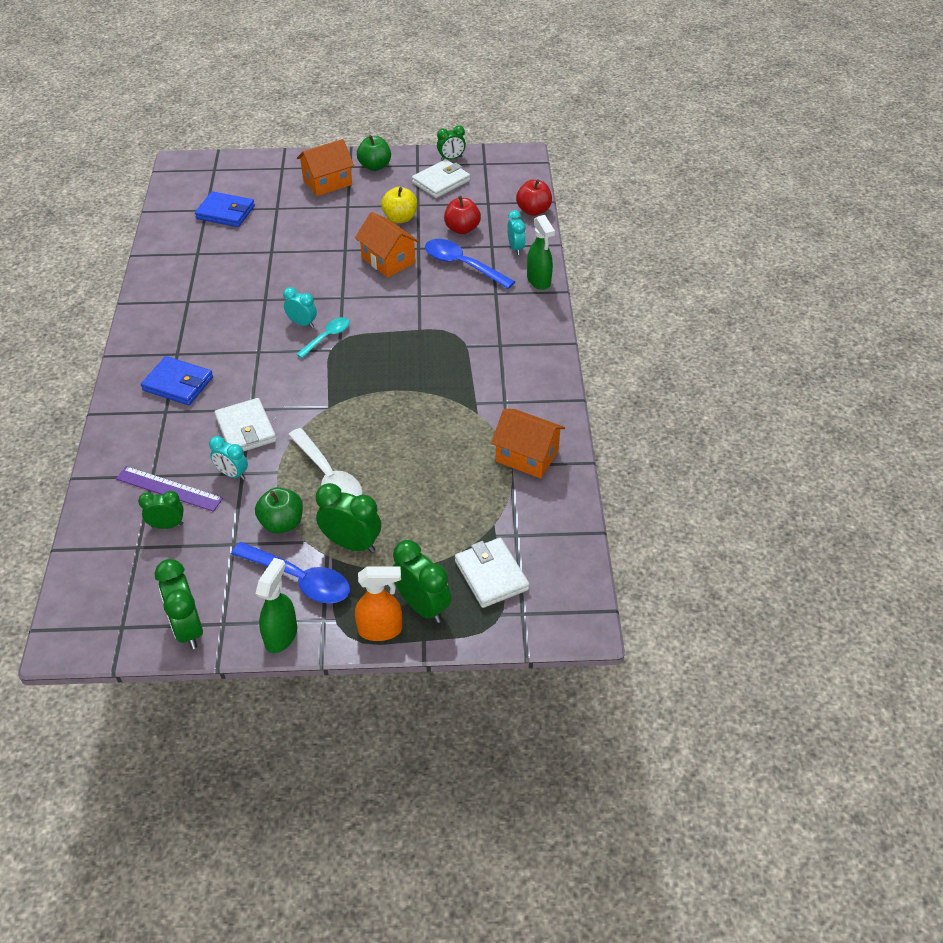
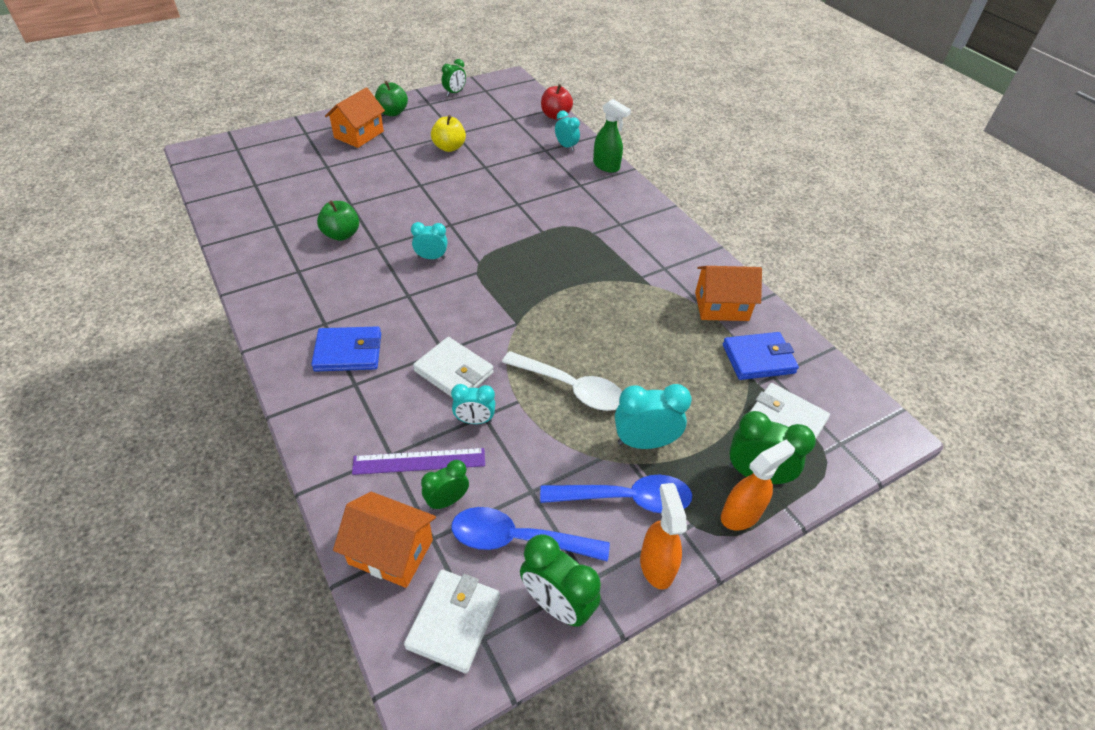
camera: 30 degrees left, 0 degrees up
(225, 212) = (278, 182): blue wallet -> blue wallet (758, 359)
(281, 635) = (656, 565): green spray bottle -> orange spray bottle
(282, 523) = (563, 449): green apple -> green apple (341, 234)
(327, 337) = (465, 262): turquoise spoon -> none
(351, 544) = (644, 442): green clock -> turquoise clock
(388, 260) = (467, 183): orange house -> orange house (391, 552)
(441, 182) = (461, 112): white wallet -> white wallet (454, 622)
(462, 229) = (509, 143): red apple -> none
(462, 265) = (534, 170): blue spoon -> blue spoon (518, 539)

